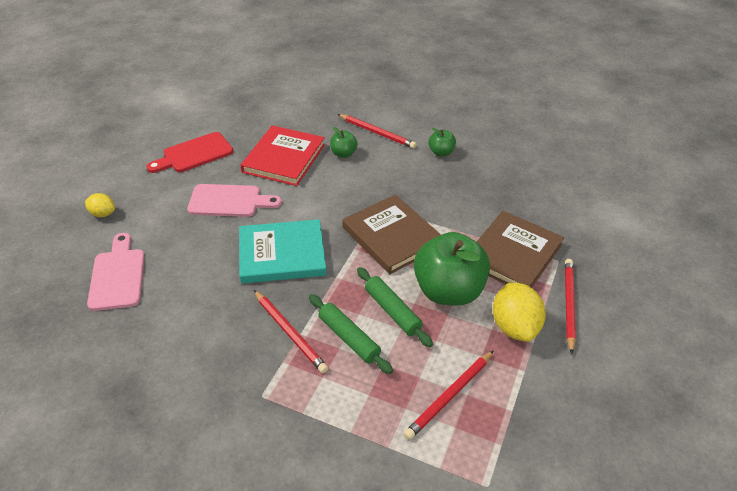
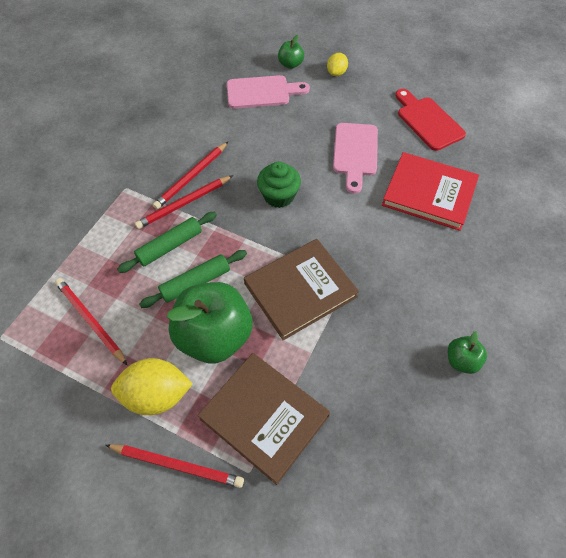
camera: 95 degrees right, 15 degrees up
(282, 254) = (279, 196): turquoise book -> green cupcake
(343, 153) = (445, 249): green apple -> green apple (290, 64)
(377, 133) = (495, 287): red pencil -> red pencil (192, 177)

